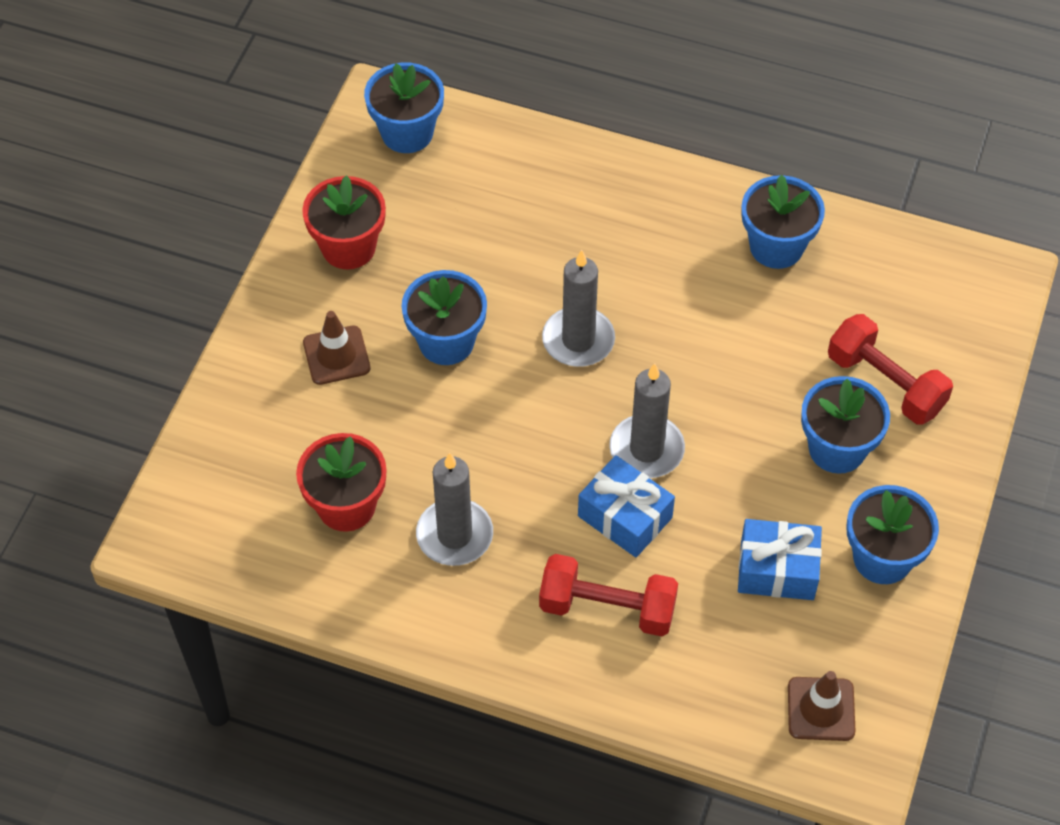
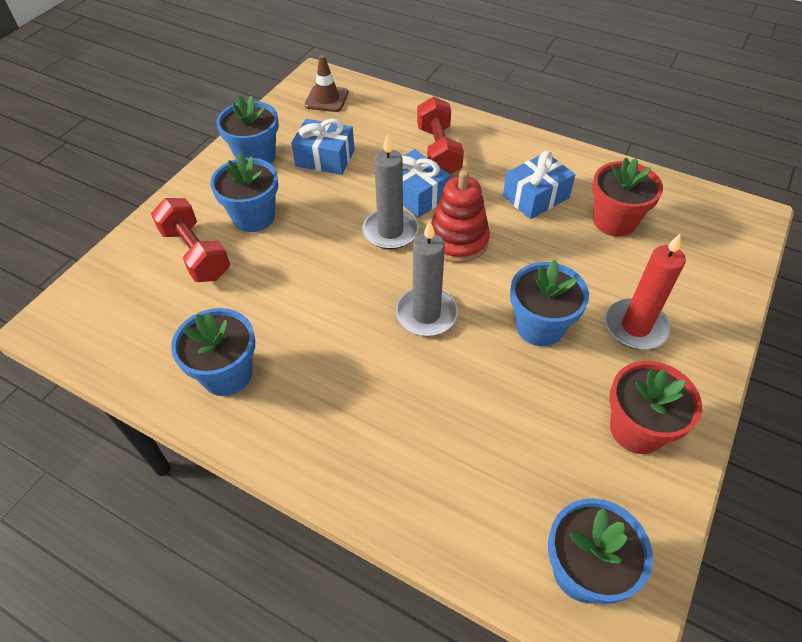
camera: 170 degrees left, 5 degrees down
(336, 355) = (635, 327): brown traffic cone -> red candle
(454, 535) = (535, 197): grey candle -> blue gift
(555, 446) = (458, 241): none -> red stacking toy
(607, 608) = (438, 151): red dumbbell -> red dumbbell turned 60 degrees clockwise

